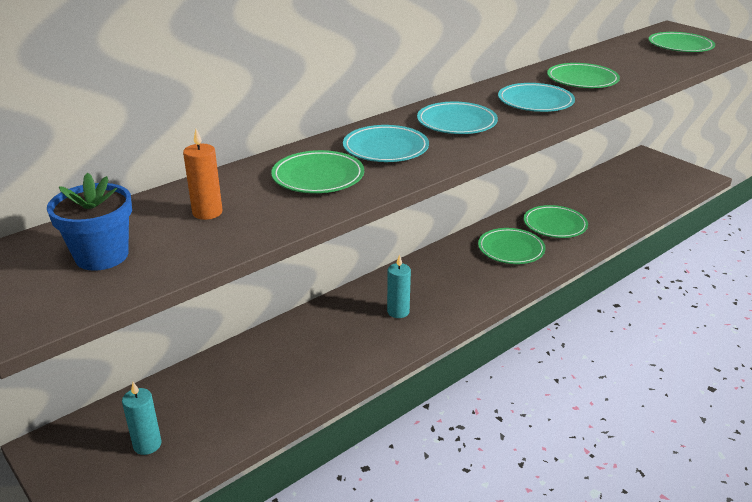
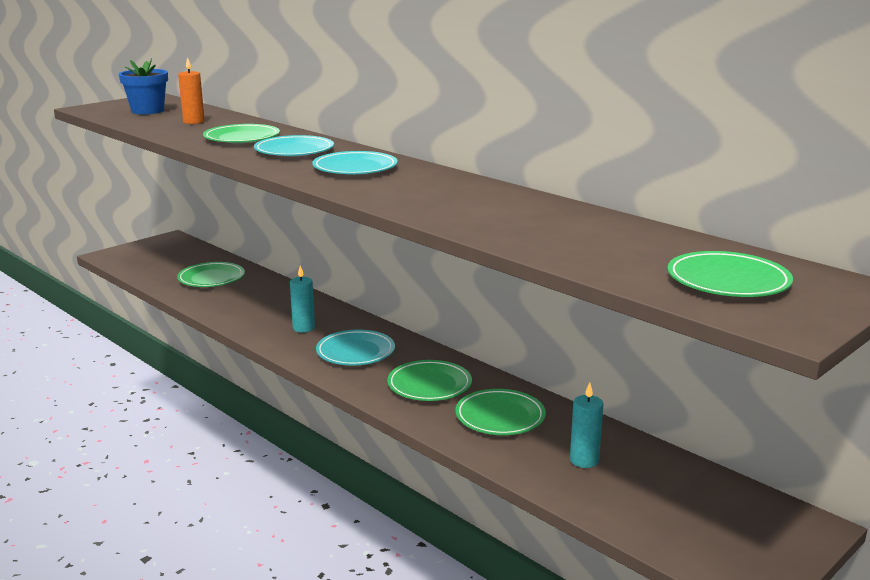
camera: 85 degrees right, 10 degrees down
(147, 445) = (161, 261): turquoise candle -> turquoise candle (584, 460)
(535, 102) = (420, 193): turquoise plate -> turquoise plate (355, 352)
(582, 80) = (509, 215): green plate -> green plate (211, 278)

